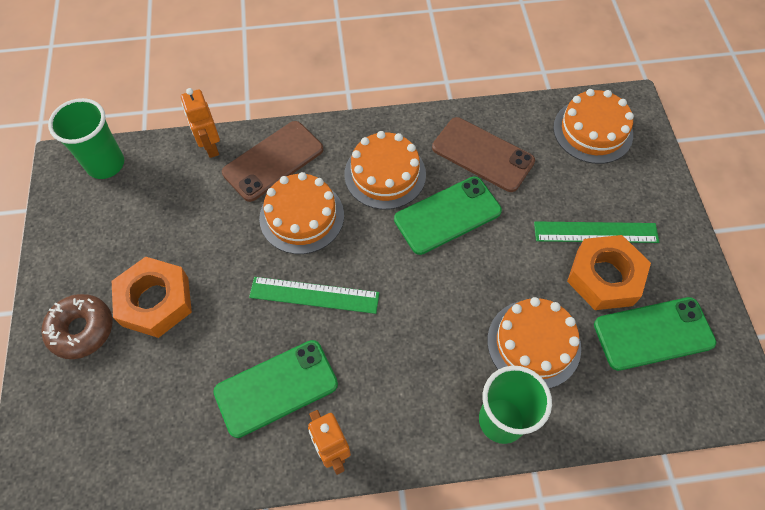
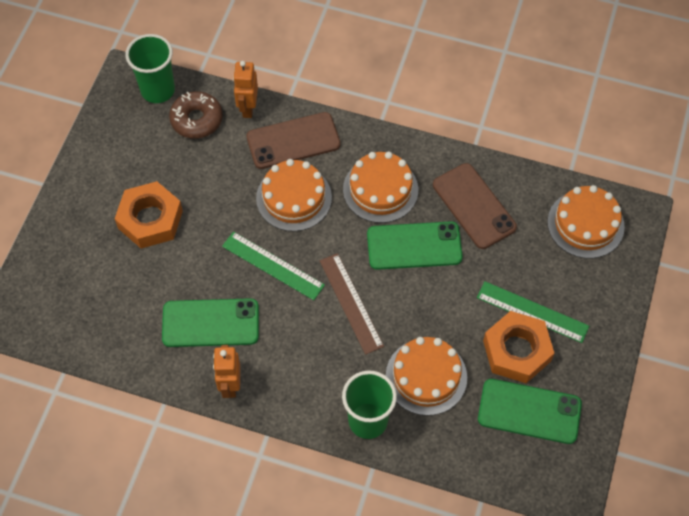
camera: 25 degrees right, 0 degrees up
(81, 329) = (88, 218): brown donut -> brown donut (196, 119)
(416, 300) = (351, 303): none -> brown ruler

